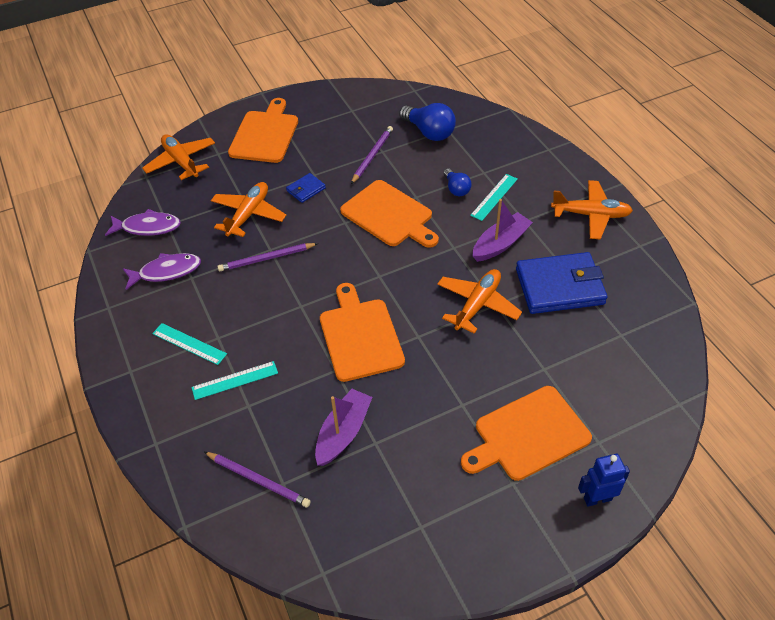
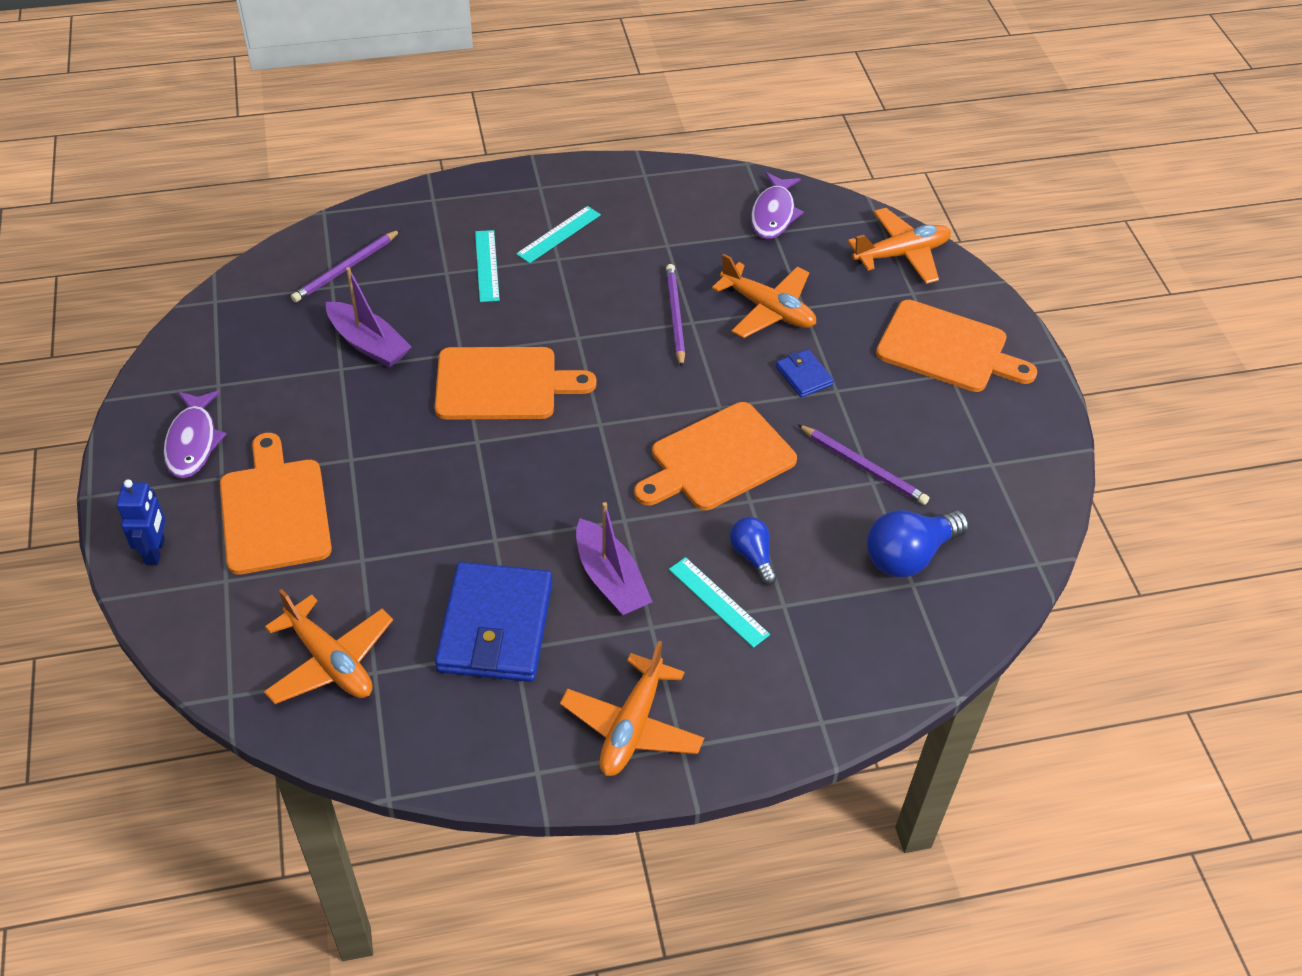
camera: 100 degrees right, 0 degrees up
(166, 272) = (685, 224): purple fish -> purple fish (193, 442)
(456, 189) = (752, 556): blue light bulb -> blue light bulb turned 75 degrees clockwise
(477, 305) = (502, 517): orange plane -> orange plane (330, 661)

